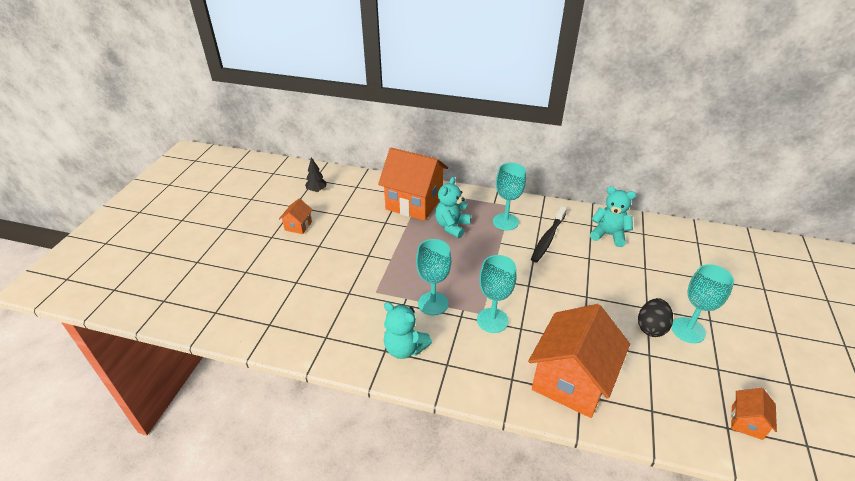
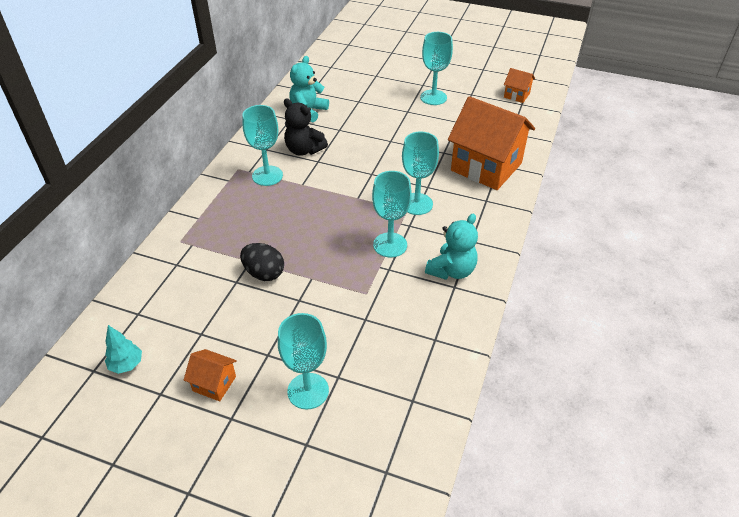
camera: 85 degrees left, 5 degrees up
(286, 268) = (308, 391): none -> turquoise goblet
(317, 190) = (126, 365): black tree -> turquoise tree
(414, 203) = (203, 251): orange house -> none
(452, 226) = (263, 219): turquoise teddy bear -> none
(548, 238) = (304, 150): black toothbrush -> black teddy bear
(651, 327) = (430, 114): black egg -> black egg (264, 273)

